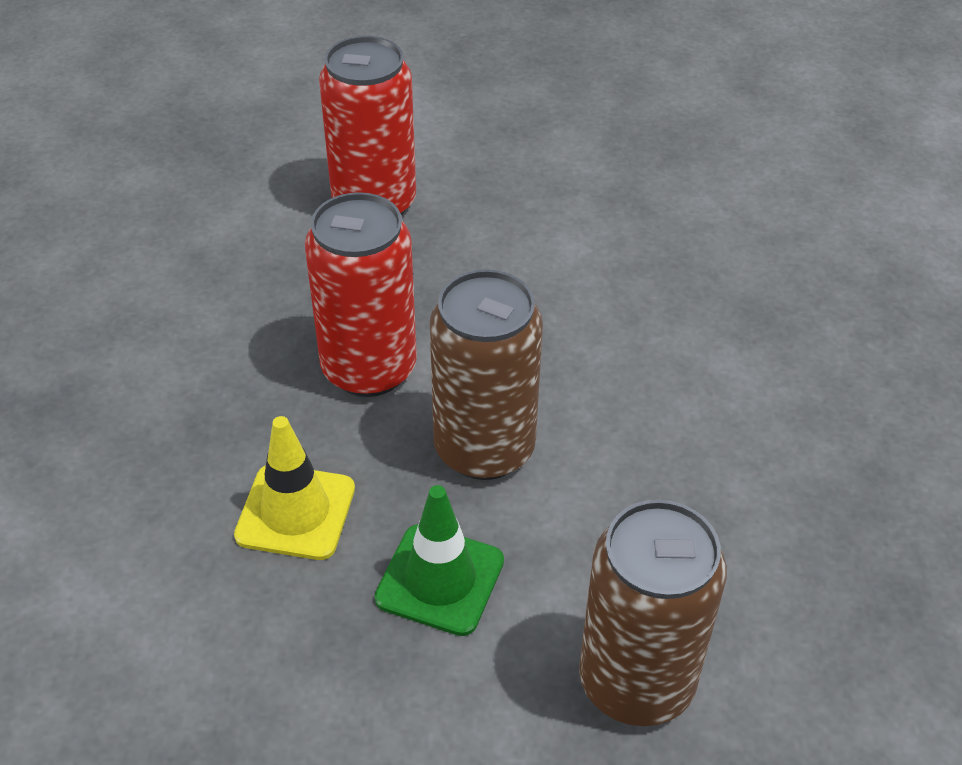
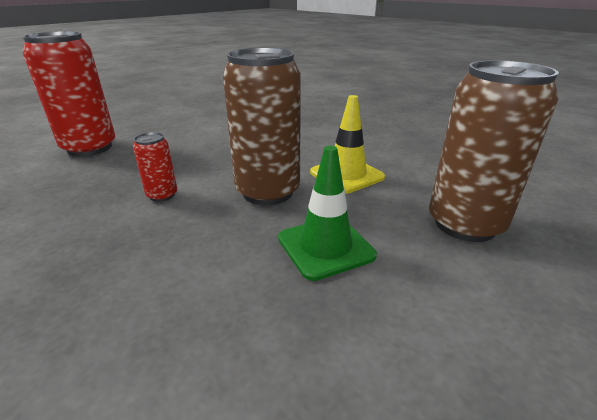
camera: 45 degrees left, 15 degrees down
(295, 512) = (195, 272): yellow traffic cone -> yellow traffic cone (346, 175)
(369, 368) = (162, 195): red can -> red can, size x0.47

